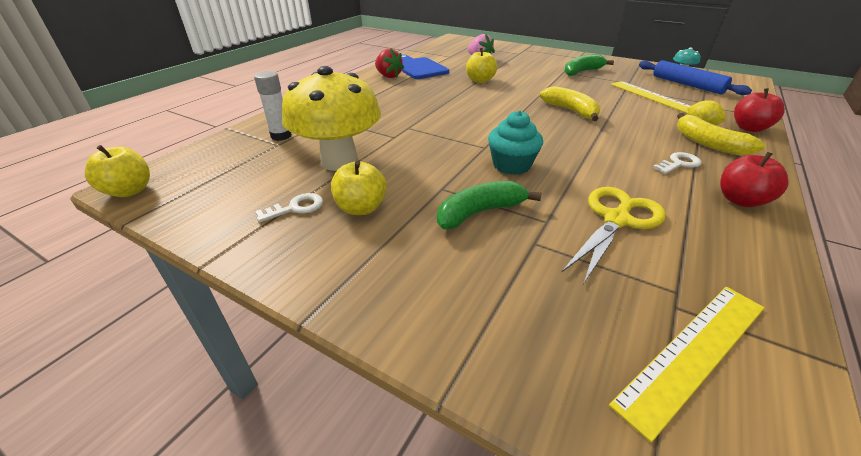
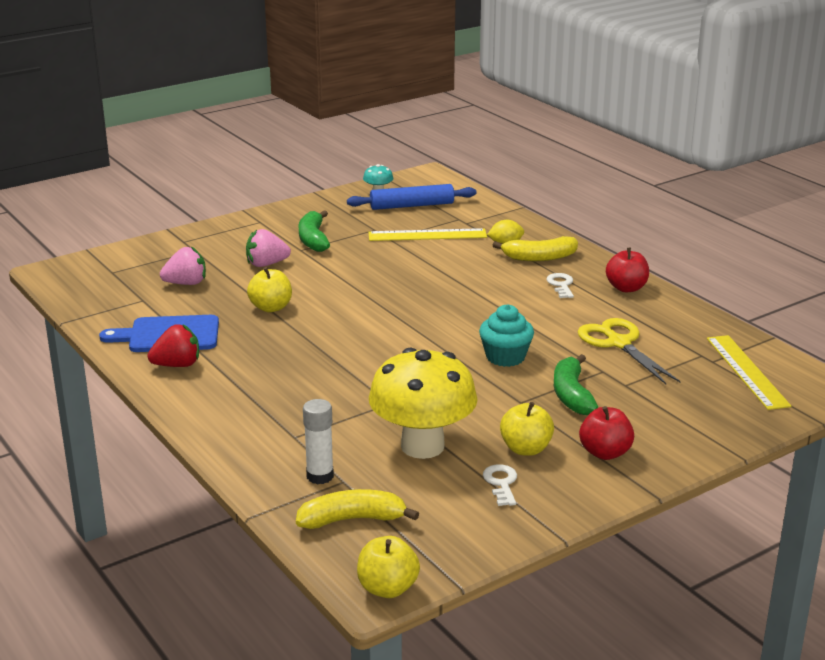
camera: 65 degrees left, 10 degrees down
(530, 69) = (266, 264): none -> pink strawberry
(571, 111) = (416, 288): yellow banana -> yellow banana (352, 519)
(749, 128) = (528, 228): red apple -> red apple (605, 453)

